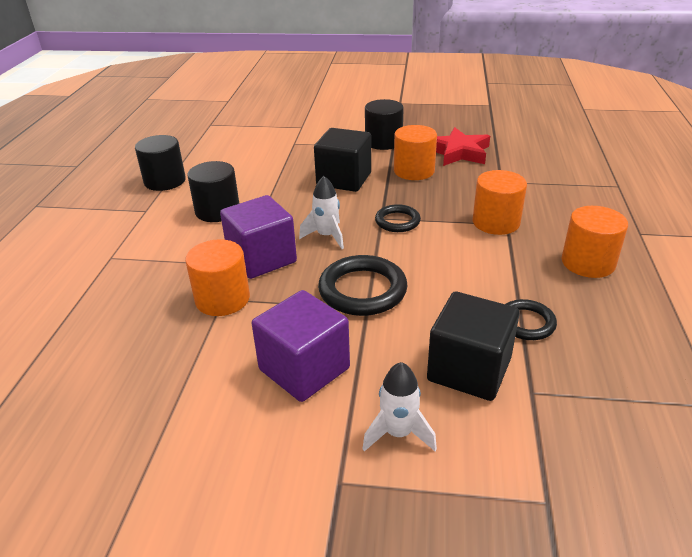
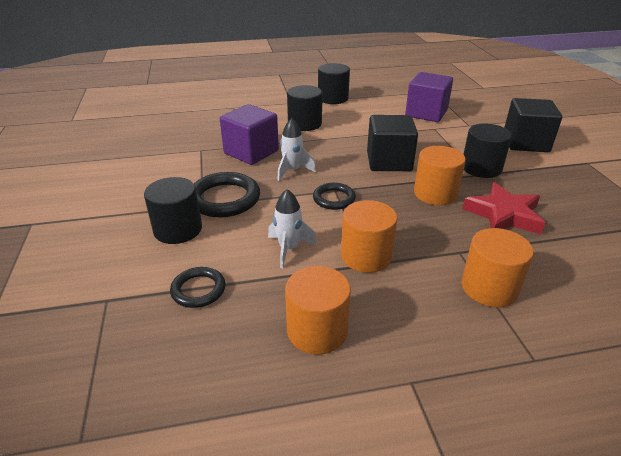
camera: 70 degrees right, 0 degrees up
(222, 299) = (200, 149): orange cylinder -> orange cylinder (489, 287)
(304, 369) = (132, 192): purple cube -> purple cube (426, 113)
(398, 433) = (68, 239): white rocket -> white rocket (289, 249)
(413, 331) = (178, 229): none -> black cylinder
(469, 369) = (133, 263): black cube -> black cube (525, 143)

